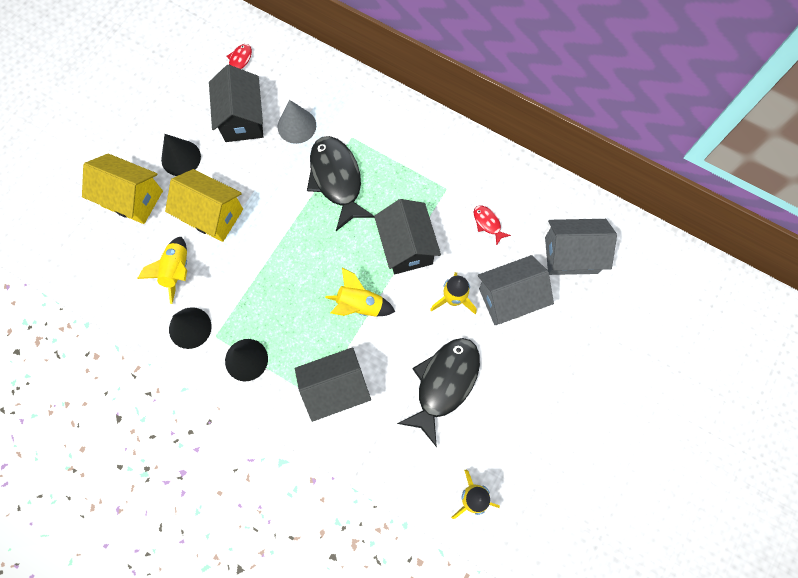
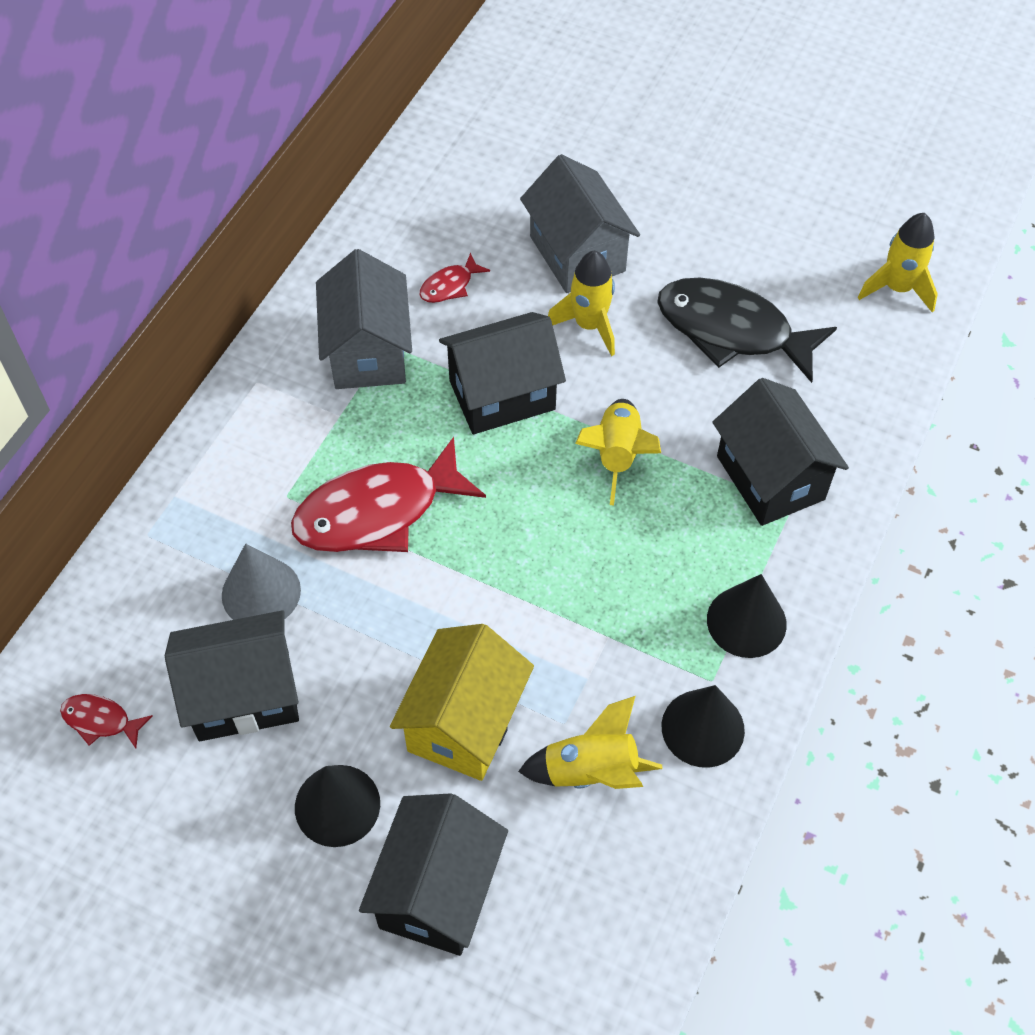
camera: 95 degrees left, 15 degrees down
(132, 198) = (438, 891): yellow house -> black house
(337, 180) = (378, 512): black fish -> red fish
(571, 255) = (496, 181): grey house -> grey house (368, 352)

